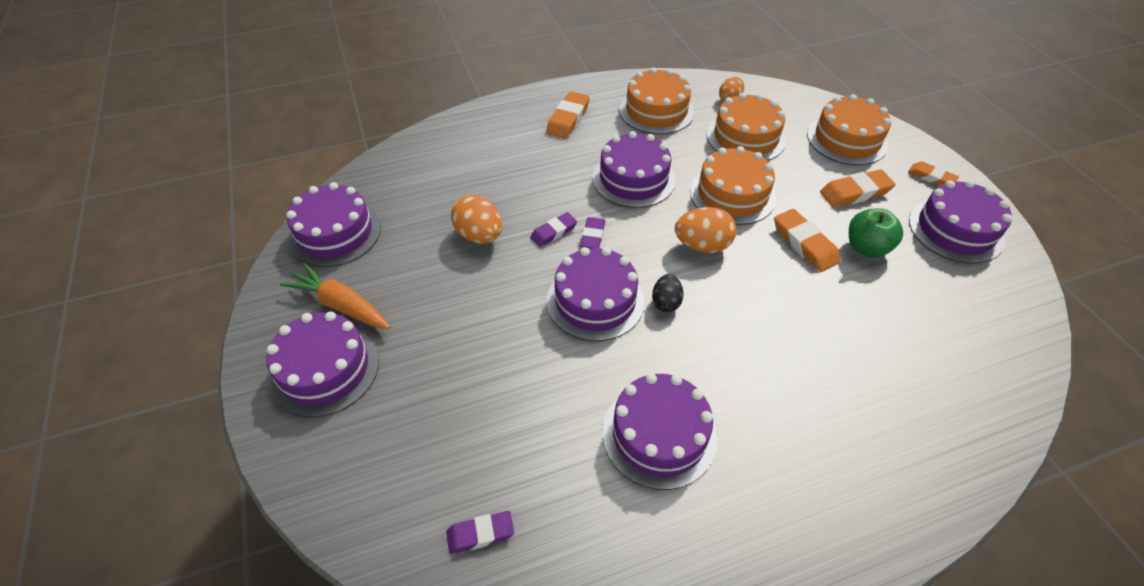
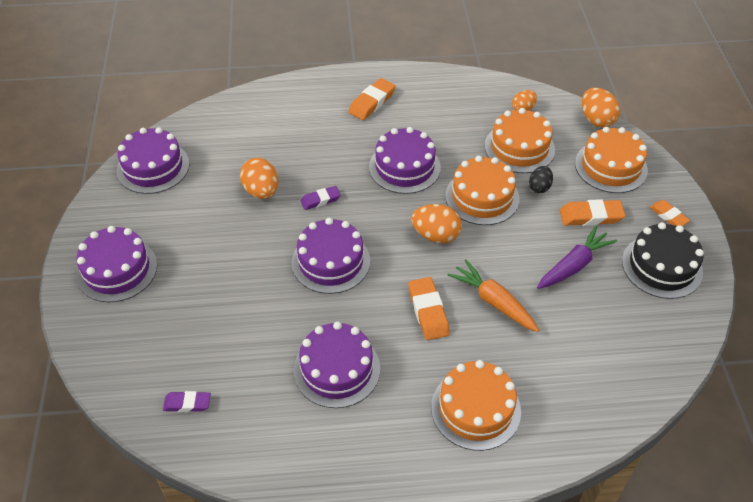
camera: 15 degrees right, 0 degrees up
(341, 305) = (141, 225): orange carrot -> orange carrot (493, 301)
(592, 236) = (350, 209): purple eraser -> none
(656, 111) = (452, 108): orange cake -> orange cake (475, 409)
(666, 302) = (385, 275): black egg -> black egg (539, 187)
(804, 244) = (522, 251): orange eraser -> orange eraser (428, 311)
(808, 97) = (596, 120): none -> orange egg
(866, 248) = (574, 265): green apple -> purple carrot
(955, 230) = (662, 266): purple cake -> black cake

